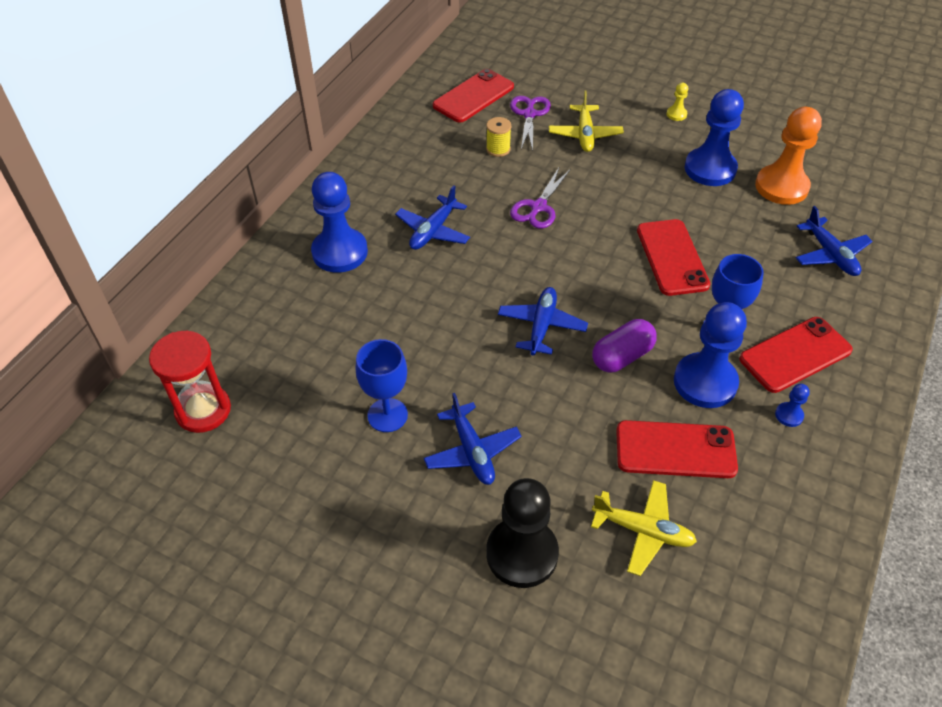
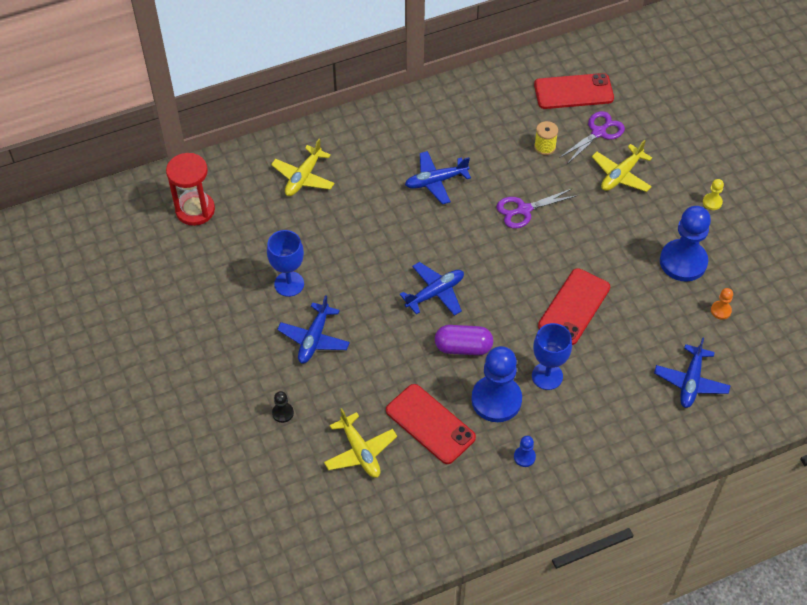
camera: 40 degrees right, 5 degrees up
(296, 304) = (303, 177): none -> yellow plane
(340, 252) = (362, 158): blue pawn -> none
(522, 554) = (283, 413): black pawn -> black pawn, size x0.42
(781, 187) = (720, 310): orange pawn -> orange pawn, size x0.42
(795, 355) = (576, 426): red phone -> none

